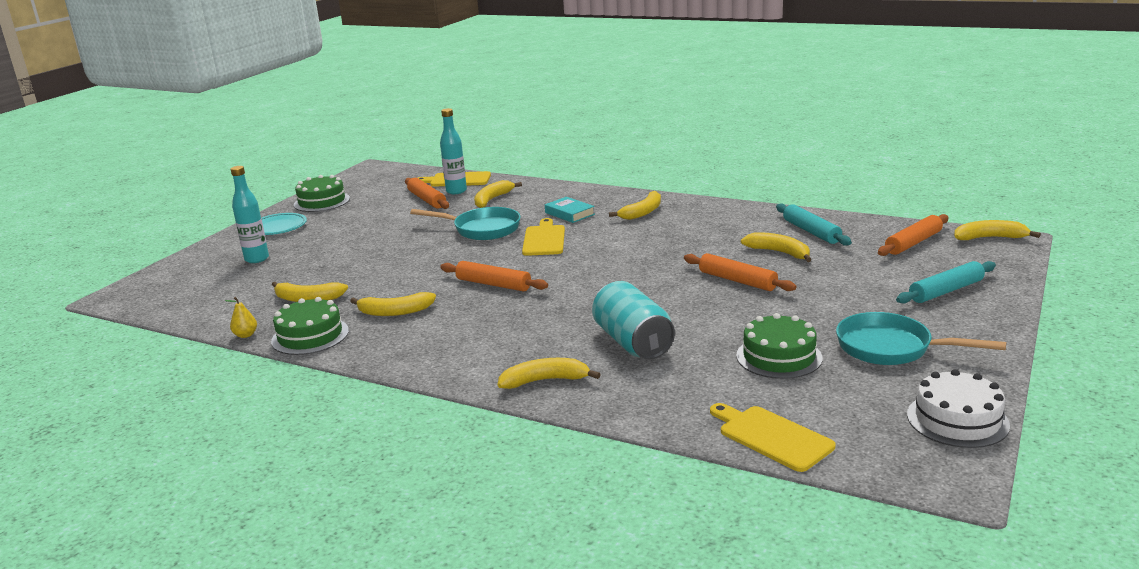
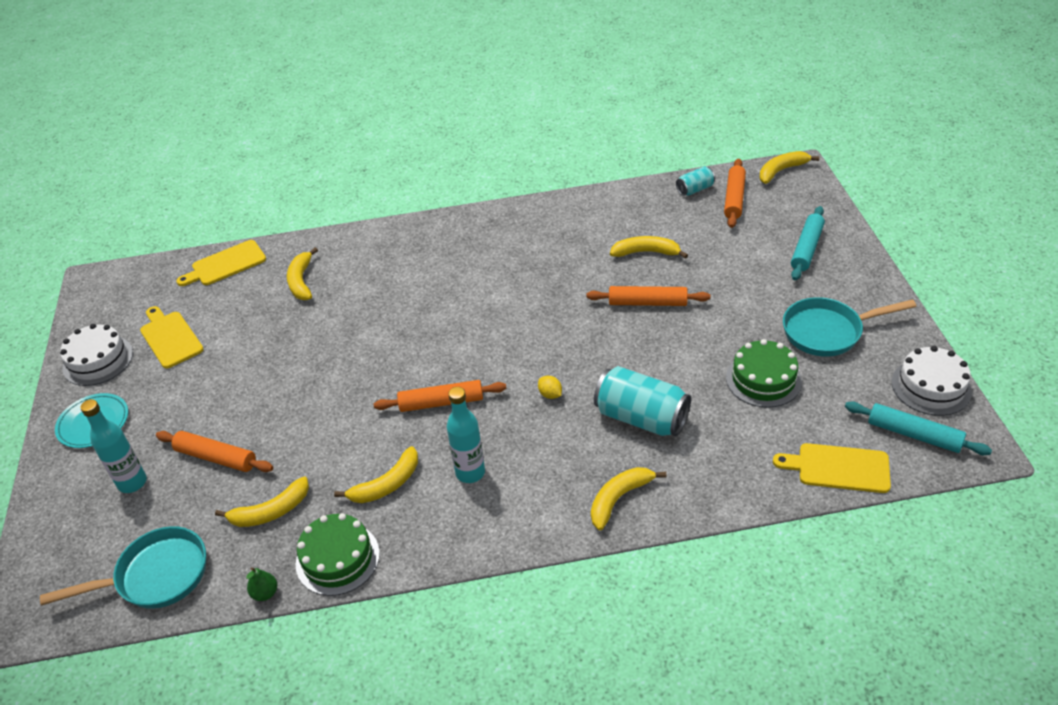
camera: 35 degrees left, 20 degrees up
(245, 335) = (265, 593): yellow pear -> green pear
(322, 201) = (98, 360): green cake -> white cake
(427, 200) = (226, 309): orange rolling pin -> orange rolling pin (216, 457)
(456, 191) = (245, 283): turquoise bottle -> turquoise bottle (470, 472)
(482, 229) = (341, 330): turquoise pan -> turquoise pan (155, 576)
(544, 239) = (422, 319): yellow cutting board -> yellow cutting board (170, 338)
(569, 213) = (406, 272): turquoise book -> none
(579, 306) = (550, 394): none -> yellow lemon
(642, 212) = (475, 243): yellow banana -> none
(811, 232) = (645, 214): turquoise rolling pin -> turquoise rolling pin (914, 434)
(881, 229) = (695, 189): none -> turquoise can

